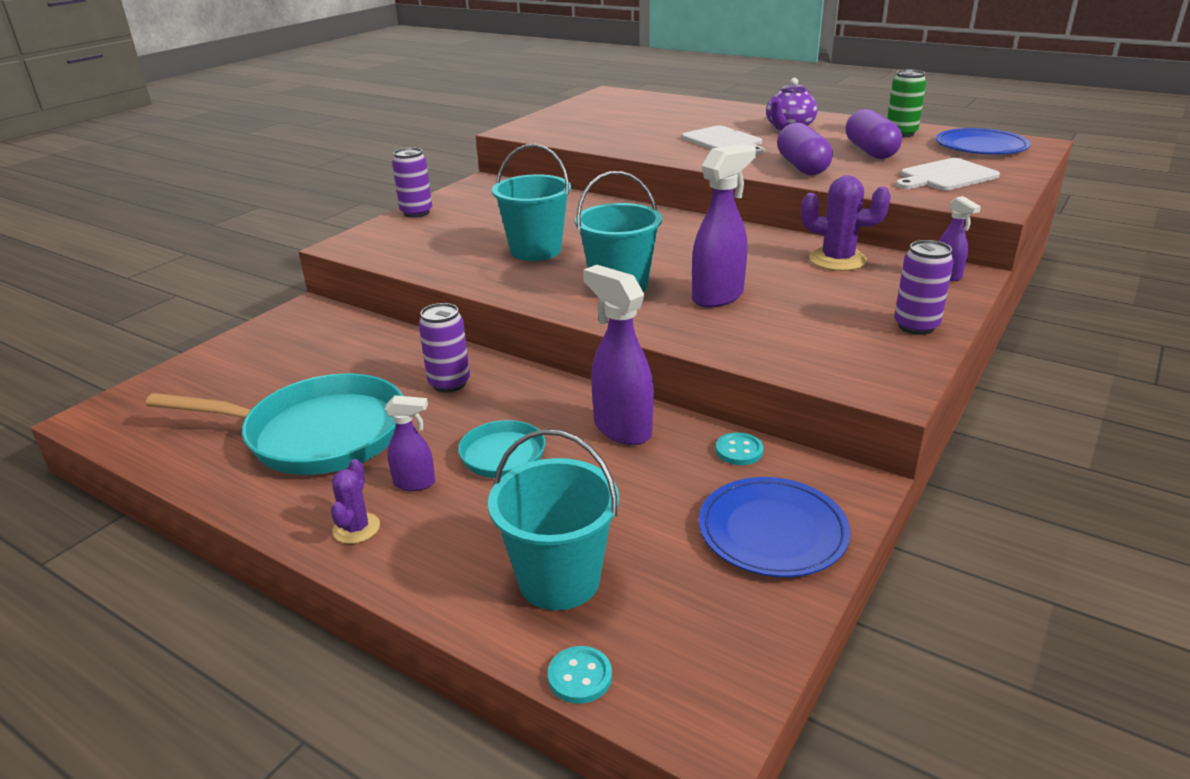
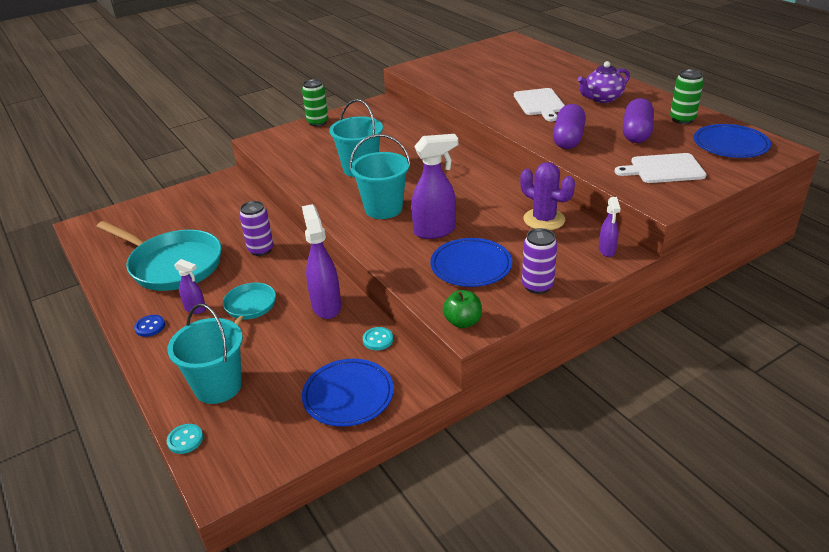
camera: 25 degrees right, 5 degrees up
(356, 528) = (150, 327): purple cactus -> blue button
(416, 213) = (318, 122): purple can -> green can
(809, 323) = (471, 265): none -> blue plate
(876, 385) = (463, 322): none -> green apple

